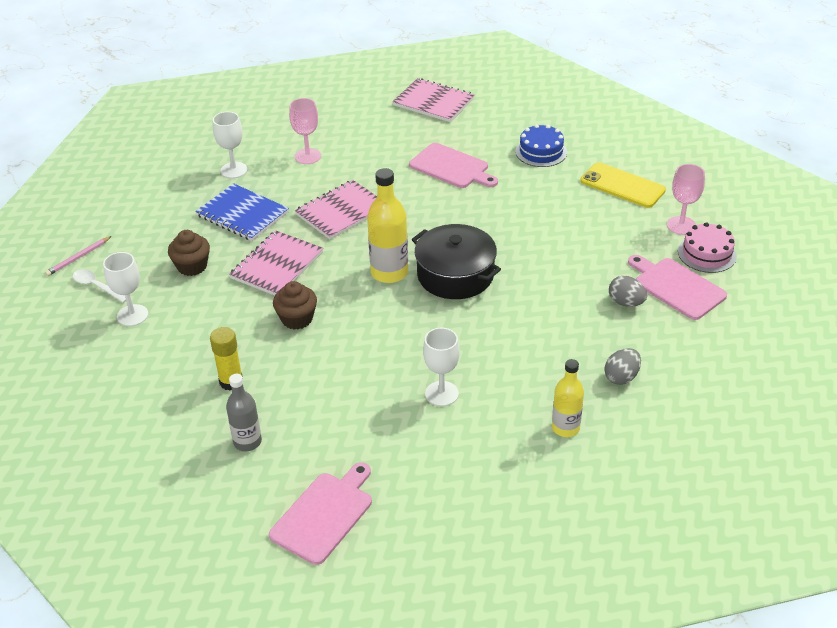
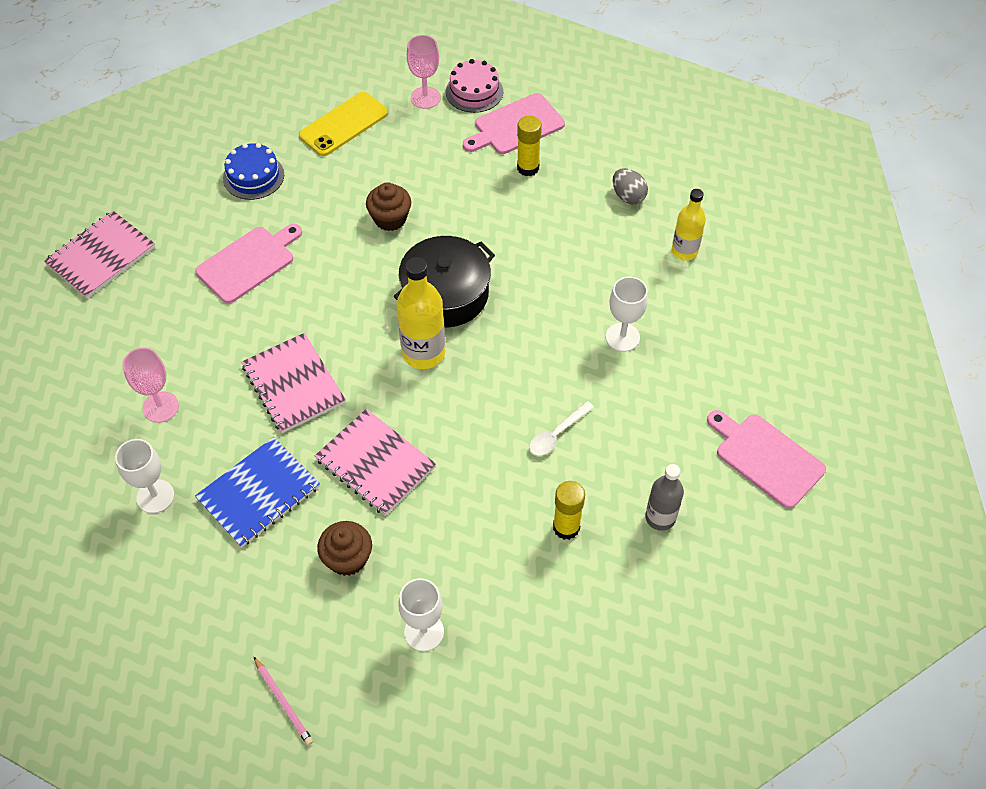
camera: 80 degrees left, 15 degrees up
(97, 286) = (353, 676): white spoon -> white spoon (556, 434)
(297, 319) = (478, 452): brown cupcake -> brown cupcake (390, 219)
(626, 303) = (528, 168): grey egg -> yellow glue stick

